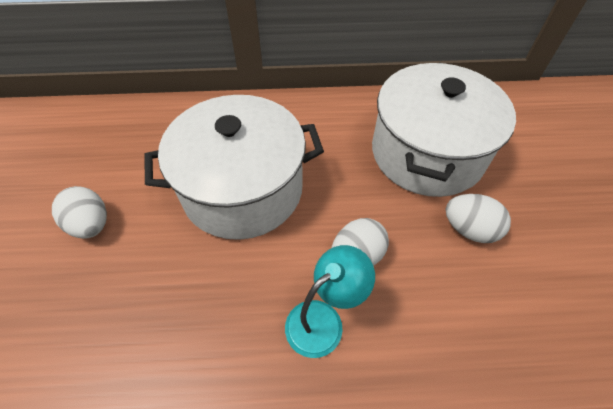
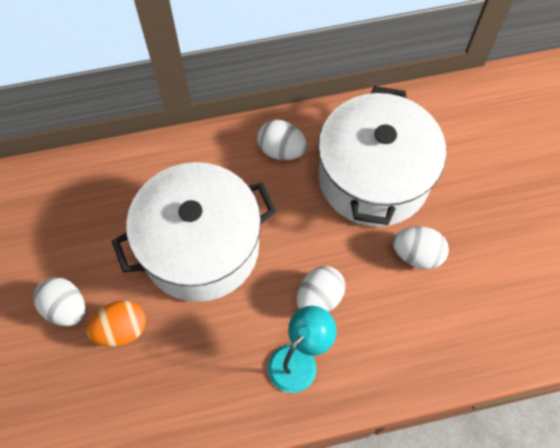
camera: 10 degrees left, 10 degrees up
(138, 254) = (121, 330): none -> orange egg
(339, 120) = (281, 150): none -> white egg

